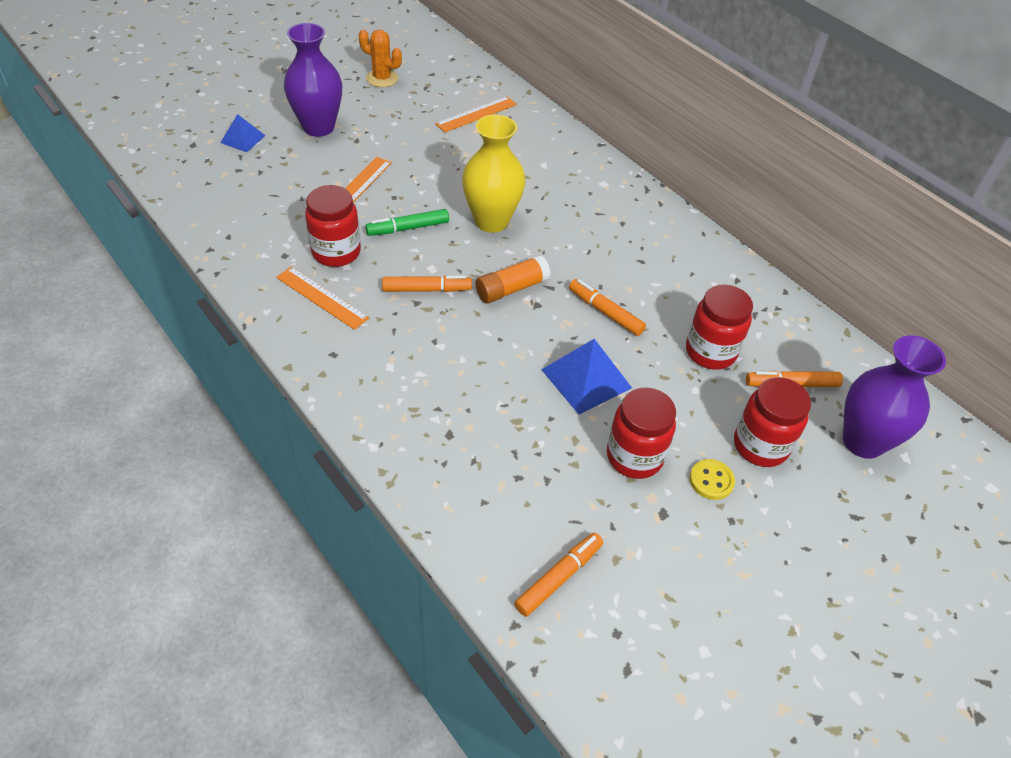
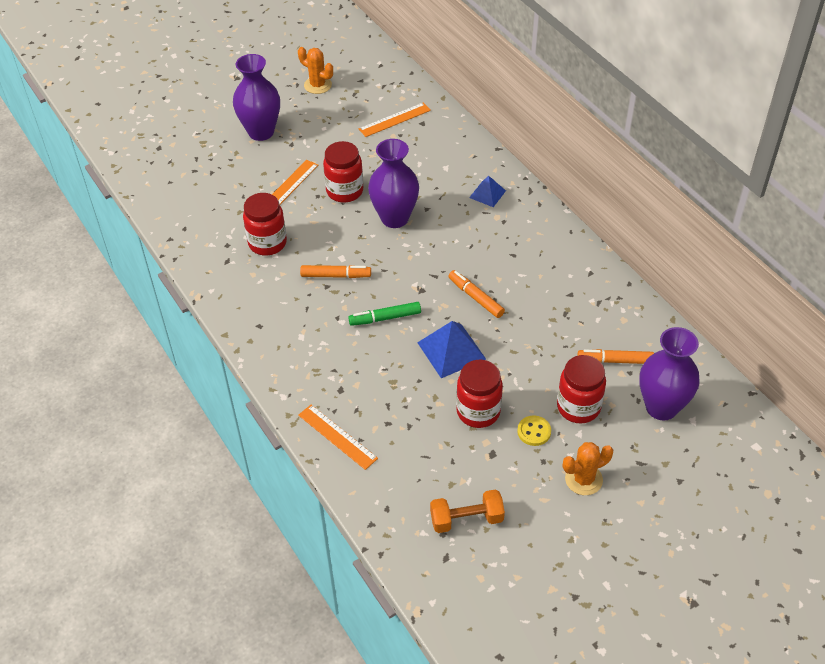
camera: 10 degrees right, 0 degrees up
(242, 139) = (199, 142): blue pyramid -> blue pyramid (487, 194)
(322, 297) = (253, 280): orange ruler -> orange ruler (337, 436)
(408, 228) = (326, 223): green marker -> green marker (385, 318)
(491, 221) = (394, 218): yellow vase -> purple vase
(511, 288) = (403, 276): orange glue stick -> none
(559, 577) = (407, 494): orange marker -> none
(646, 609) = (466, 519): none -> orange dumbbell
(710, 352) = (555, 332): red jar -> red jar (344, 191)
(789, 543) = (583, 479): none -> orange cactus

